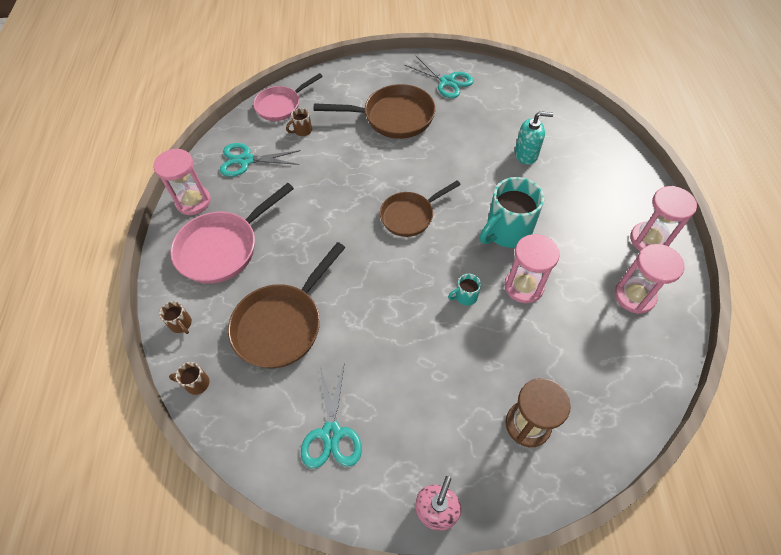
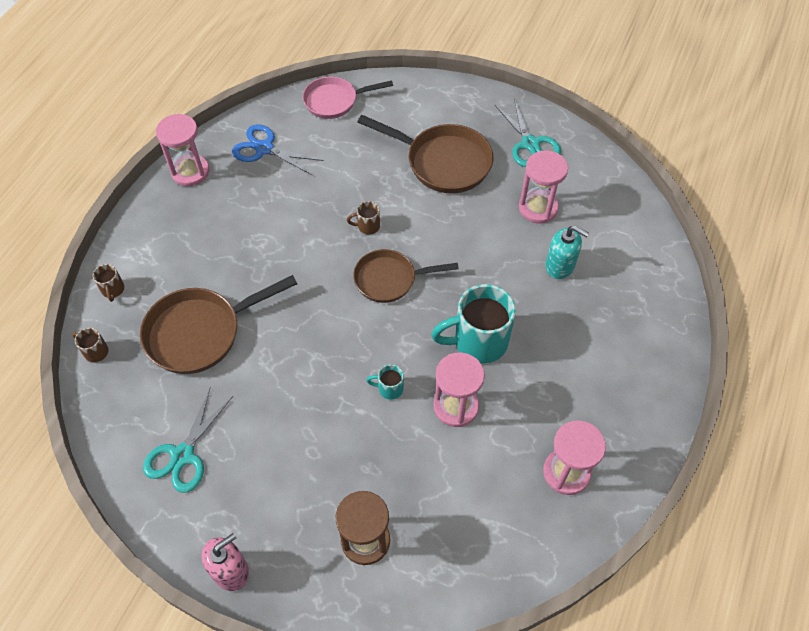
camera: 25 degrees right, 0 degrees up
(223, 248) = (190, 232): pink pan -> none
(246, 160) = (264, 148): turquoise scissors -> blue scissors
(302, 131) = (339, 139): brown mug -> brown mug (367, 226)
(649, 240) = (628, 421): pink hourglass -> pink hourglass (538, 208)

